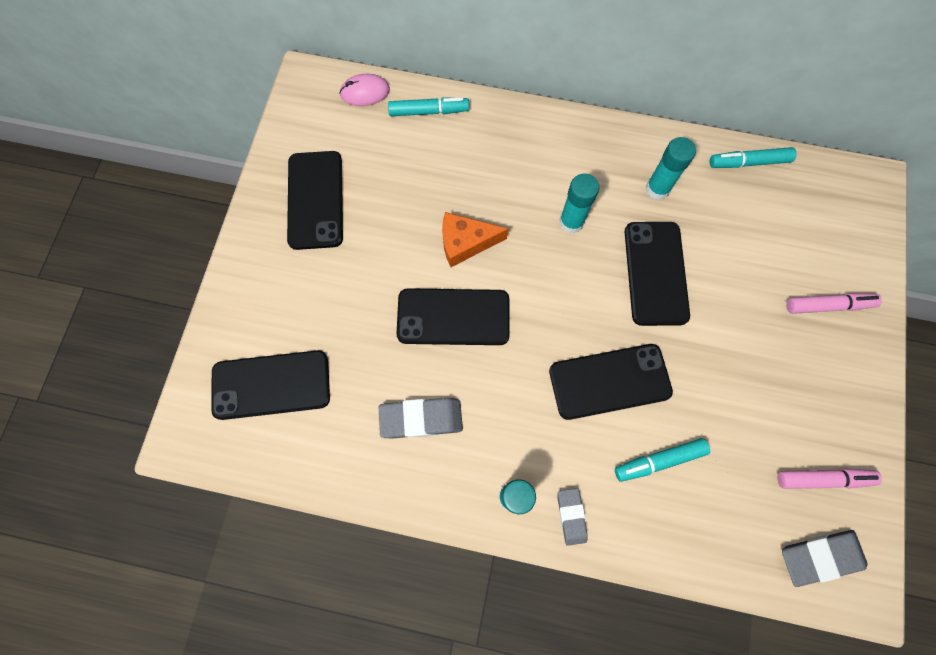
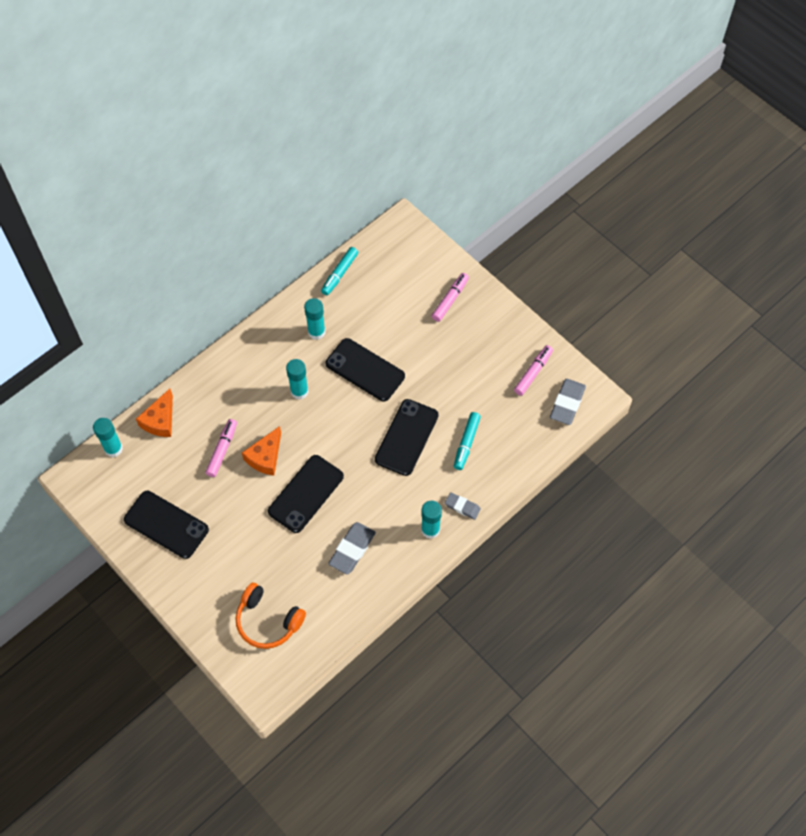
camera: 55 degrees left, 10 degrees down
(271, 385) = (268, 621): black phone -> orange headphones
(365, 92) = (113, 449): pink mouse -> turquoise glue stick
(429, 111) = (160, 420): turquoise marker -> orange cheese
(440, 194) = (222, 450): none -> pink marker

